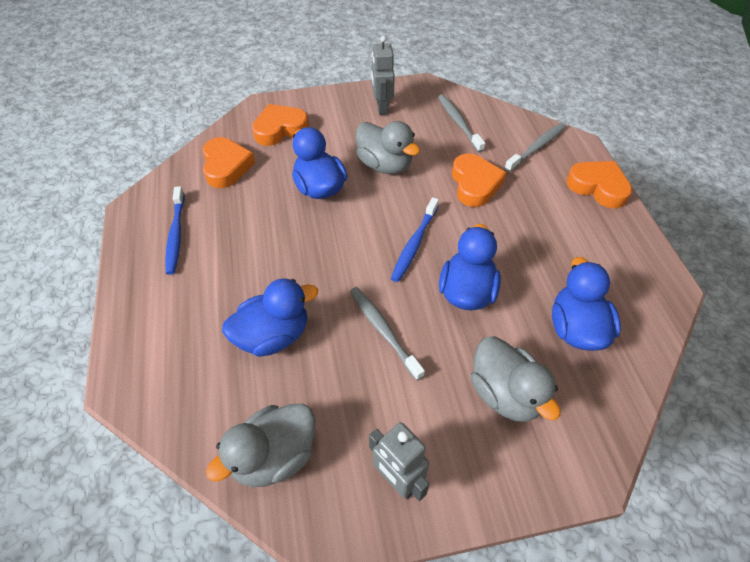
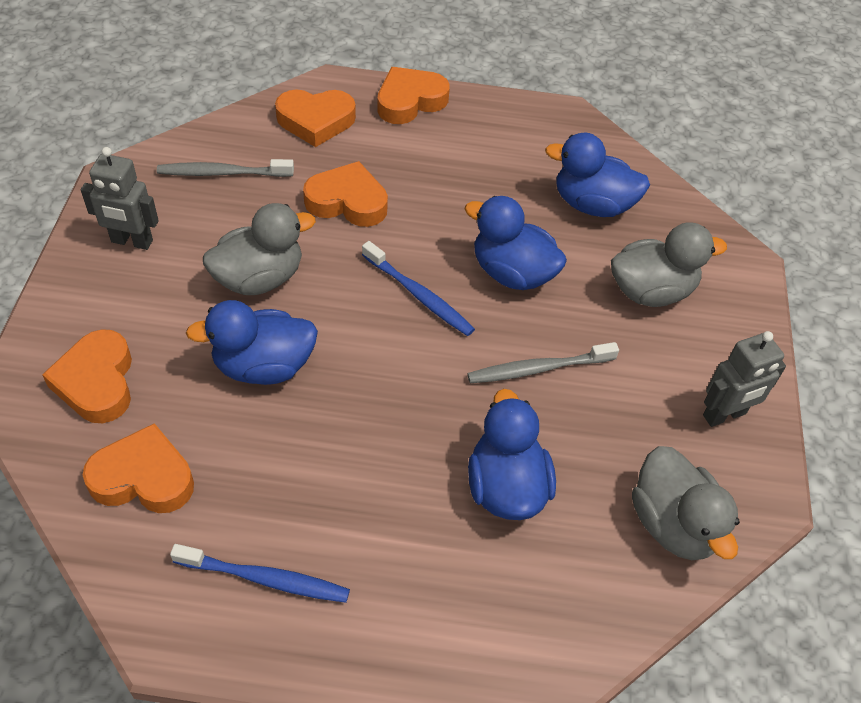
camera: 75 degrees left, 0 degrees up
(537, 147) = (316, 121): grey toothbrush -> orange heart

